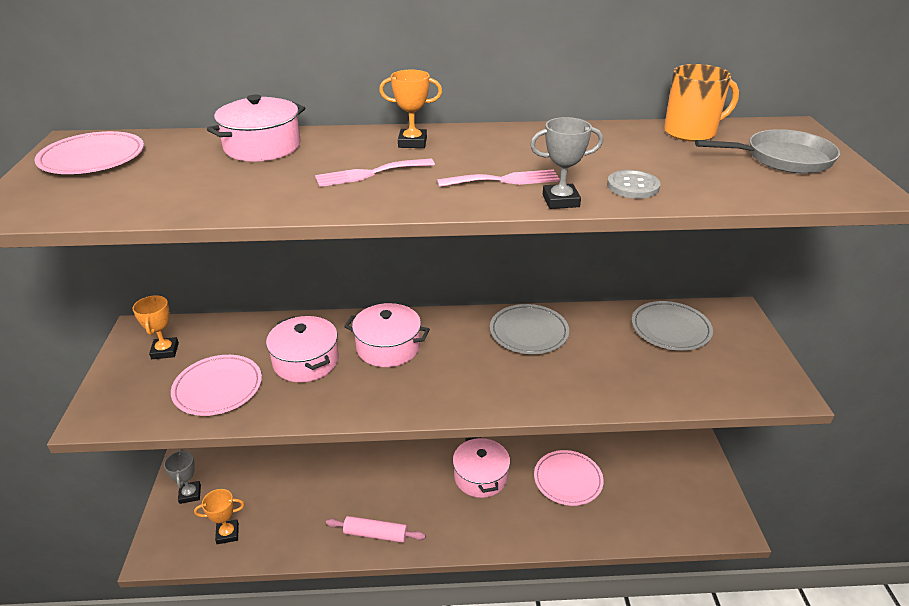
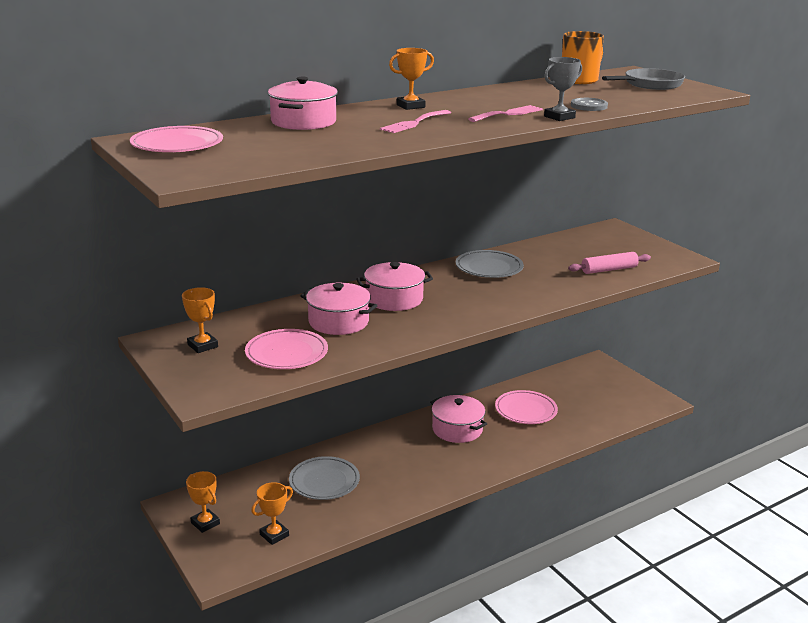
camera: 30 degrees left, 10 degrees down
(190, 494) = (205, 523): grey trophy -> orange trophy
(376, 534) = (407, 490): pink rolling pin -> pink rolling pin (609, 269)
(670, 329) = (582, 245): grey plate -> grey plate (324, 481)

